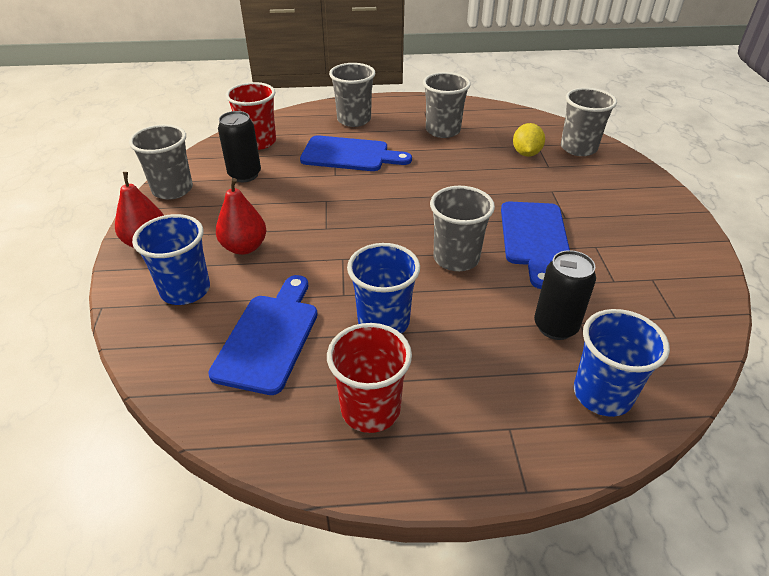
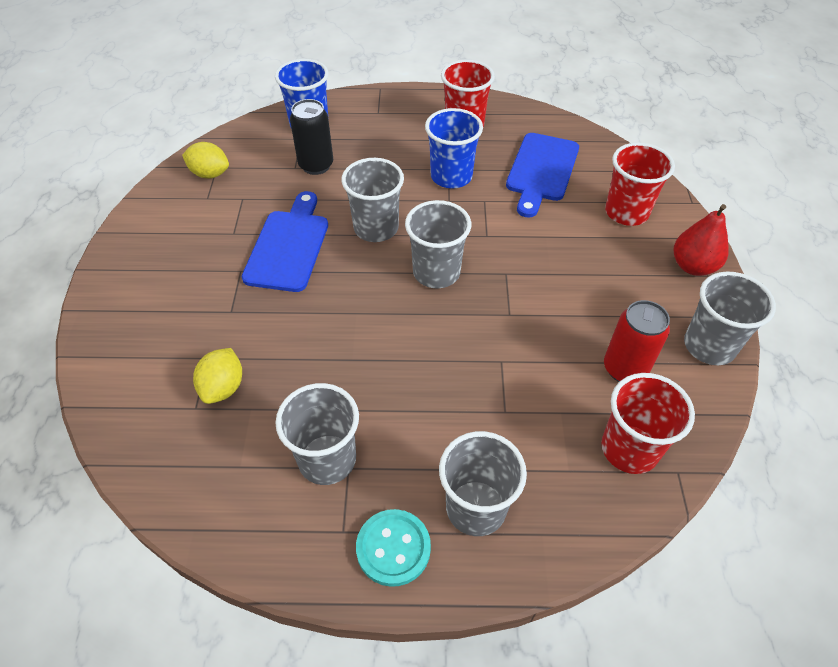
camera: 175 degrees left, 10 degrees up
(185, 290) = (626, 212): blue cup -> red cup
(244, 247) = (587, 254): red pear -> none
(245, 175) = (624, 369): black can -> red can
(349, 155) = (482, 404): blue cutting board -> none
(397, 108) = (393, 548): none -> turquoise button
(578, 148) = (140, 394): grey cup -> grey cup (436, 272)
(674, 307) = (210, 174): none -> yellow lemon

